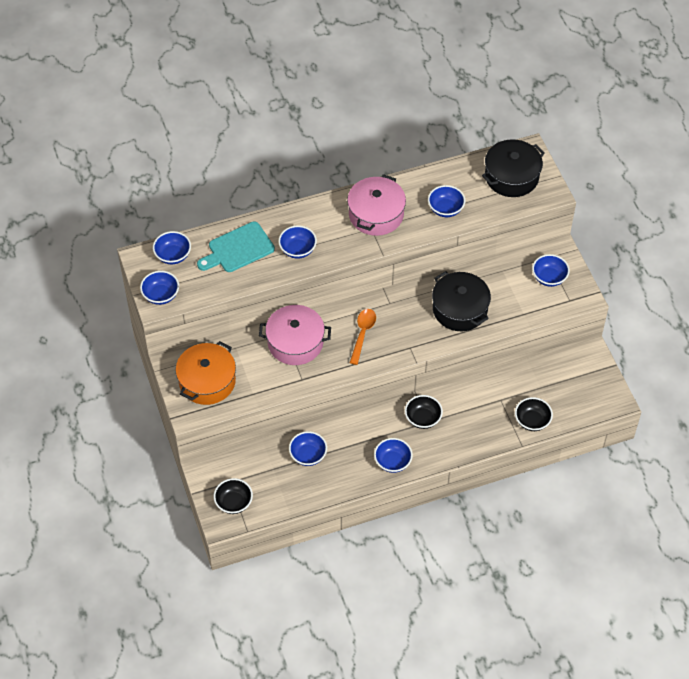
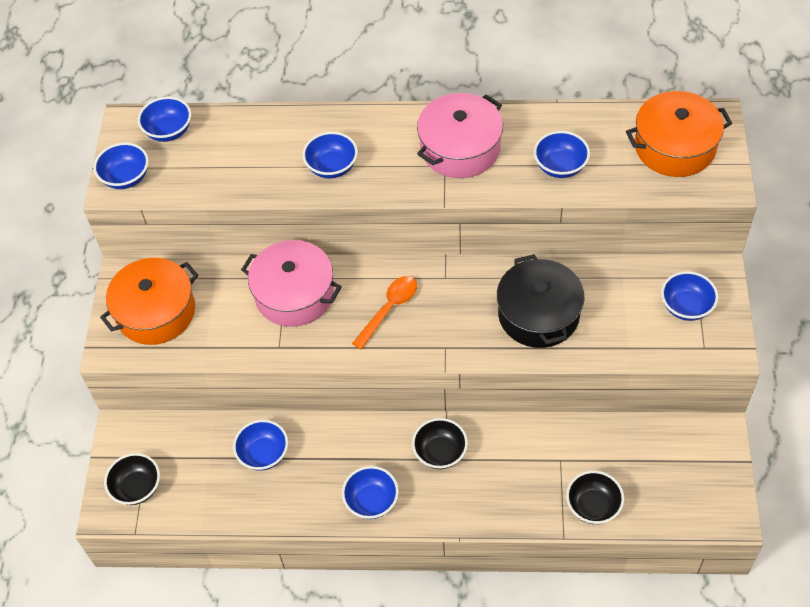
camera: 25 degrees right, 0 degrees up
(238, 249) = (255, 145): turquoise cutting board -> none
(511, 177) = (675, 147): black pot -> orange pot

